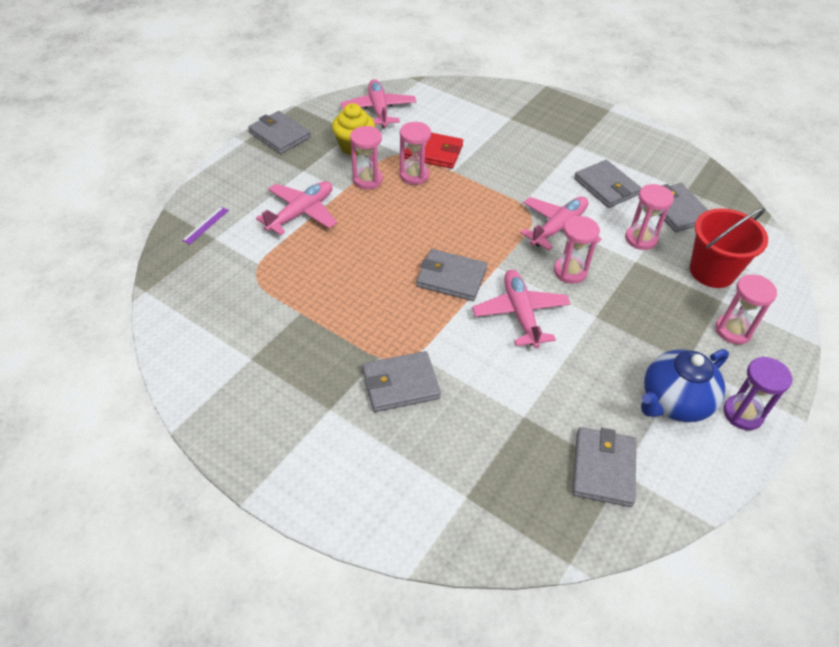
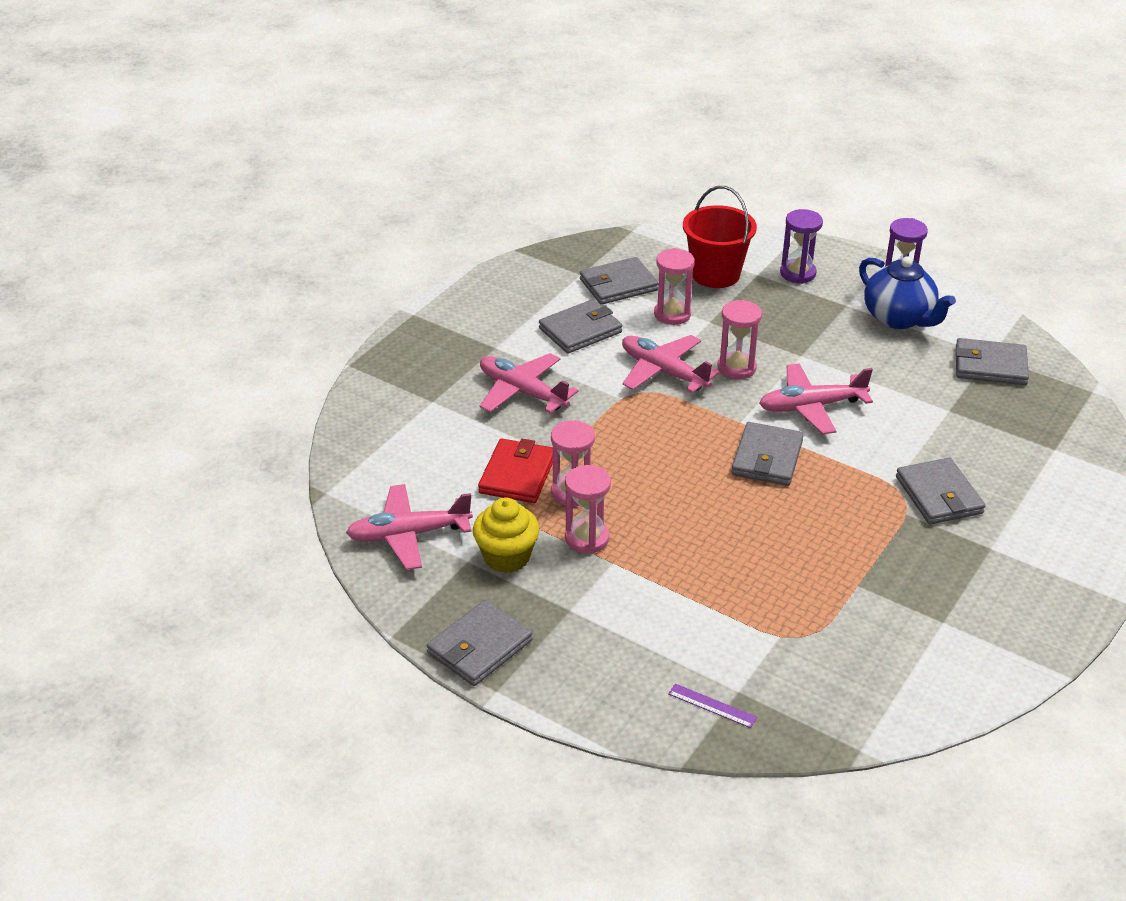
camera: 90 degrees left, 10 degrees down
(301, 213) = (669, 602): pink plane -> pink plane (522, 392)
(733, 331) = (798, 273): pink hourglass -> purple hourglass

